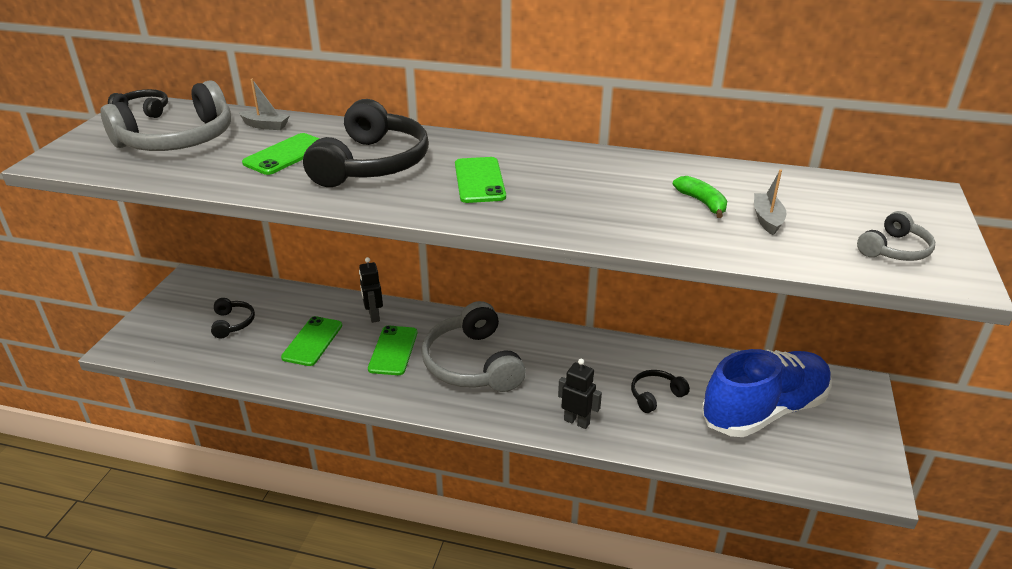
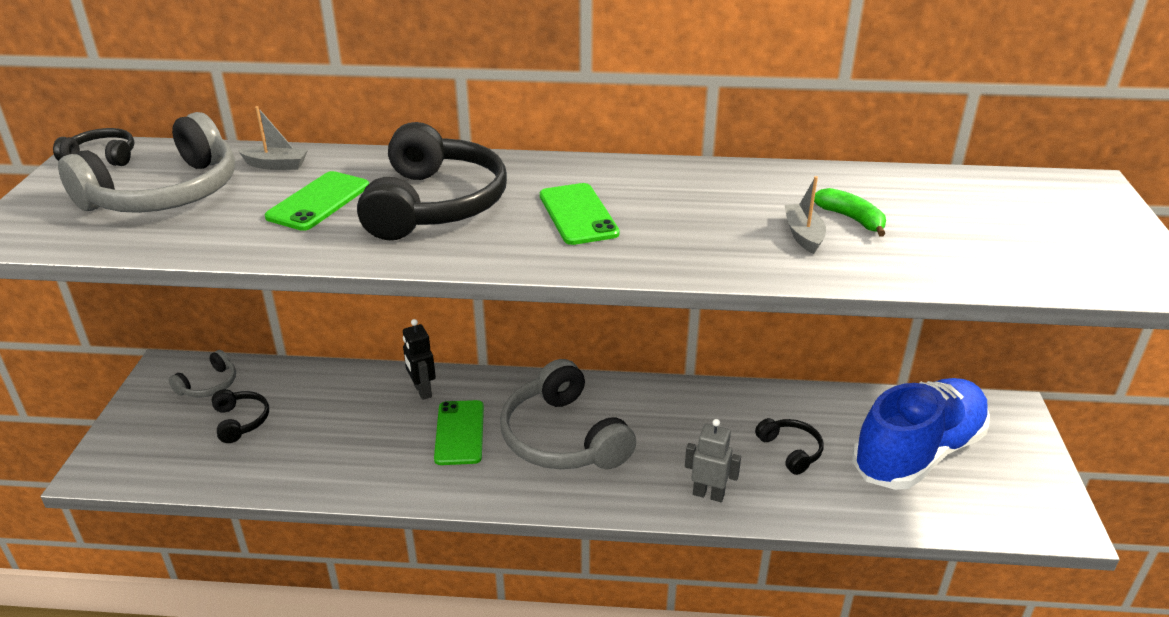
camera: 10 degrees left, 0 degrees up
(312, 341) = (353, 433): green phone -> none
(577, 421) = (708, 494): black robot -> grey robot
(655, 395) = (791, 450): black headphones -> black headphones turned 105 degrees clockwise
(767, 219) = (932, 233): grey boat -> grey boat (803, 235)
(894, 250) = (1084, 256): grey headphones -> grey headphones (209, 385)

